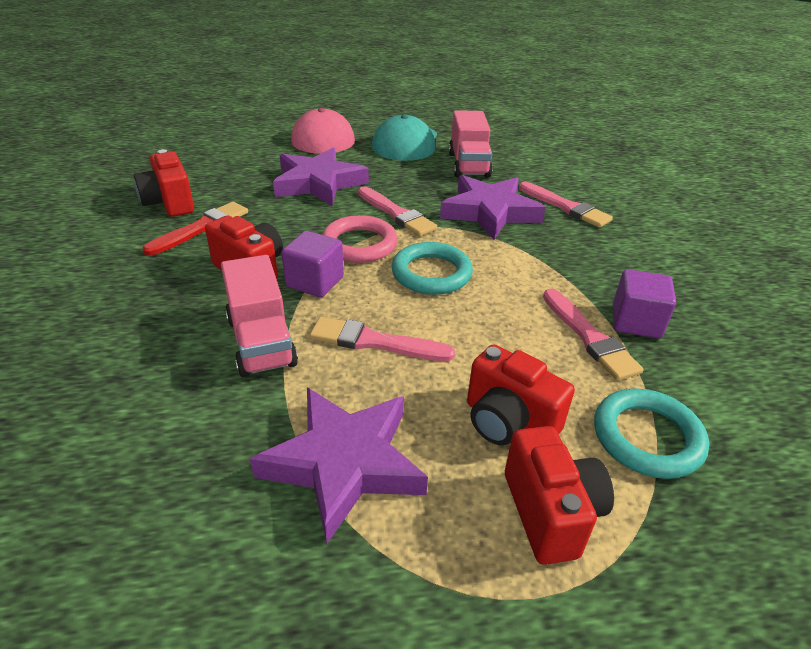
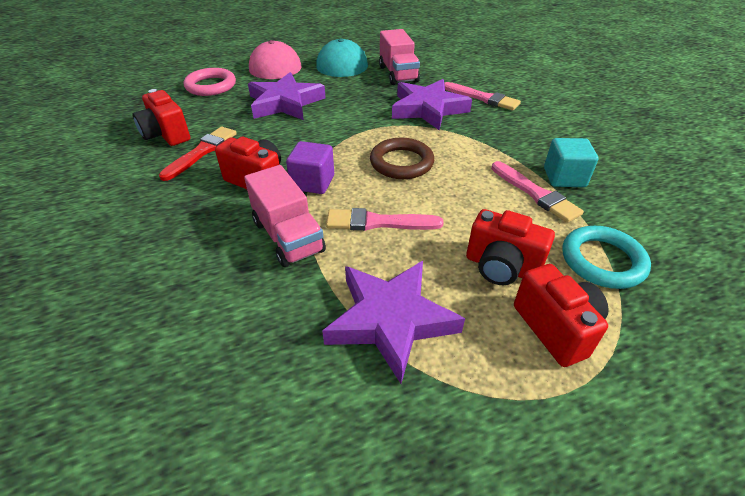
camera: 10 degrees left, 5 degrees up
(359, 244) = (337, 147): pink ring -> pink ring (211, 86)
(396, 214) = (357, 119): pink brush -> none
(431, 273) = (401, 163): turquoise ring -> brown ring
(636, 322) = (564, 177): purple cube -> turquoise cube

